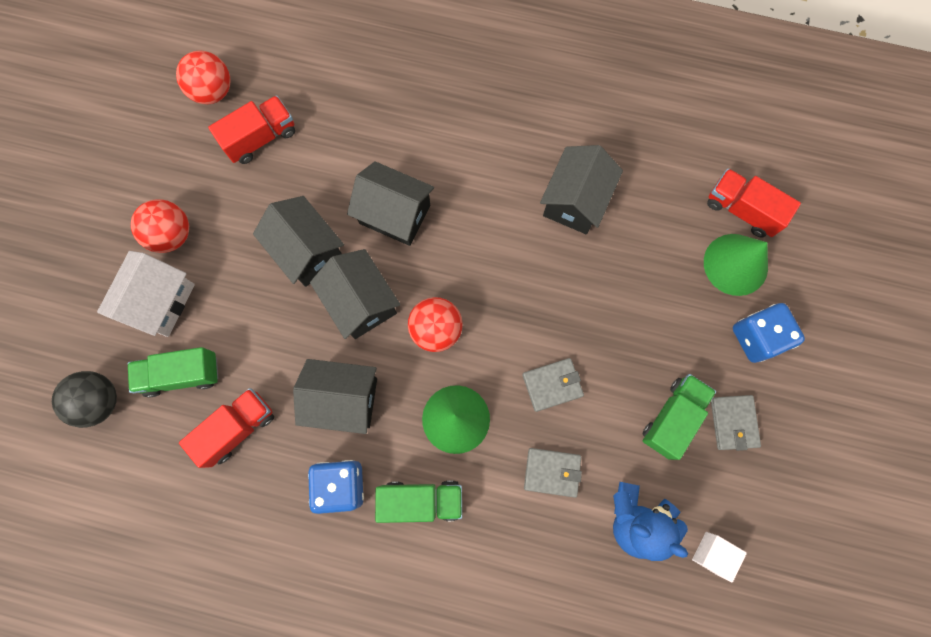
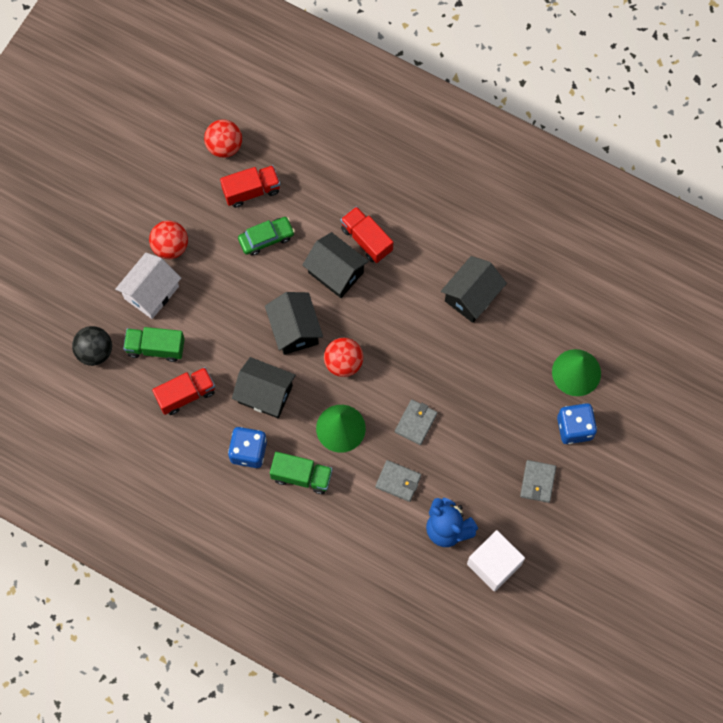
camera: 15 degrees right, 5 degrees down
(294, 193) = (266, 238): none -> green car
(307, 251) = (265, 283): black house -> none
(552, 385) = (416, 423): grey wallet -> grey wallet turned 60 degrees counterclockwise
(672, 417) = (495, 467): green truck -> none
(712, 553) = (494, 564): white cube -> white cube, size x1.73
(742, 210) = (594, 334): red truck -> red truck (366, 240)

